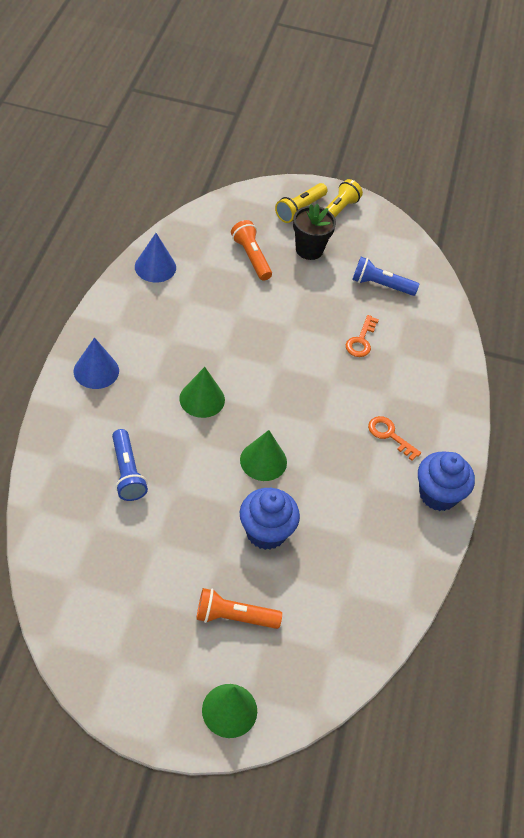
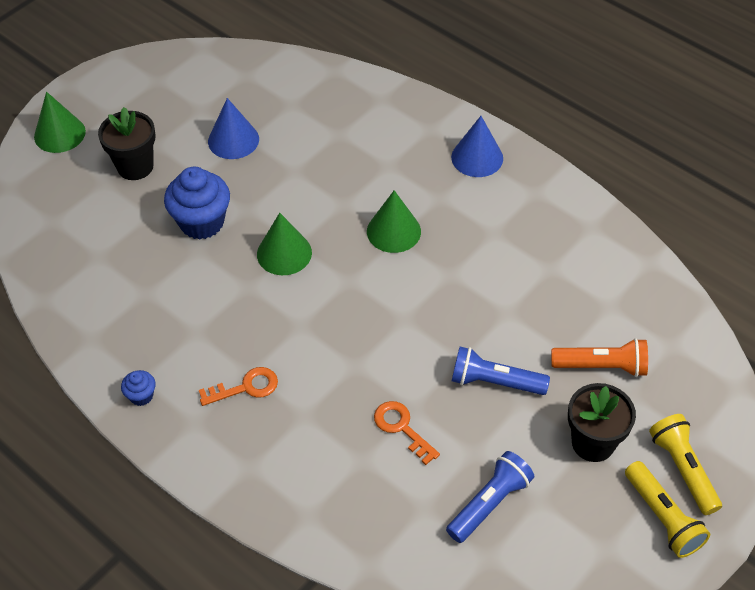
camera: 125 degrees right, 0 degrees up
(127, 472) = (335, 143): blue flashlight -> blue flashlight (495, 382)
(155, 267) = (618, 258): blue cone -> blue cone (233, 140)
(234, 617) = (135, 166): orange flashlight -> black flower pot
(438, 494) = (141, 396): blue cupcake -> blue cupcake, size x0.47

